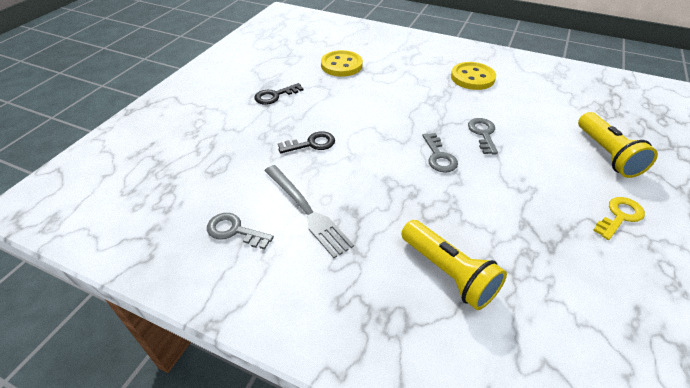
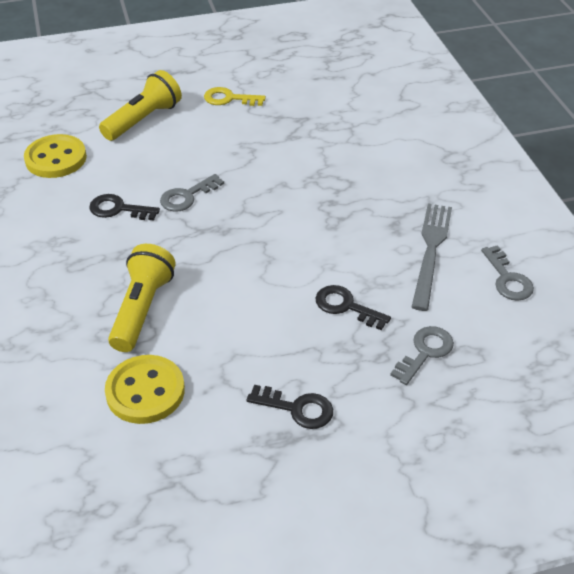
camera: 130 degrees left, 0 degrees up
(439, 156) = (259, 209): grey key -> grey key (425, 352)
(448, 273) = (388, 152): yellow flashlight -> yellow flashlight (142, 309)
(472, 78) = (64, 247): yellow button -> yellow button (56, 158)
(493, 105) = (118, 209): none -> black key

